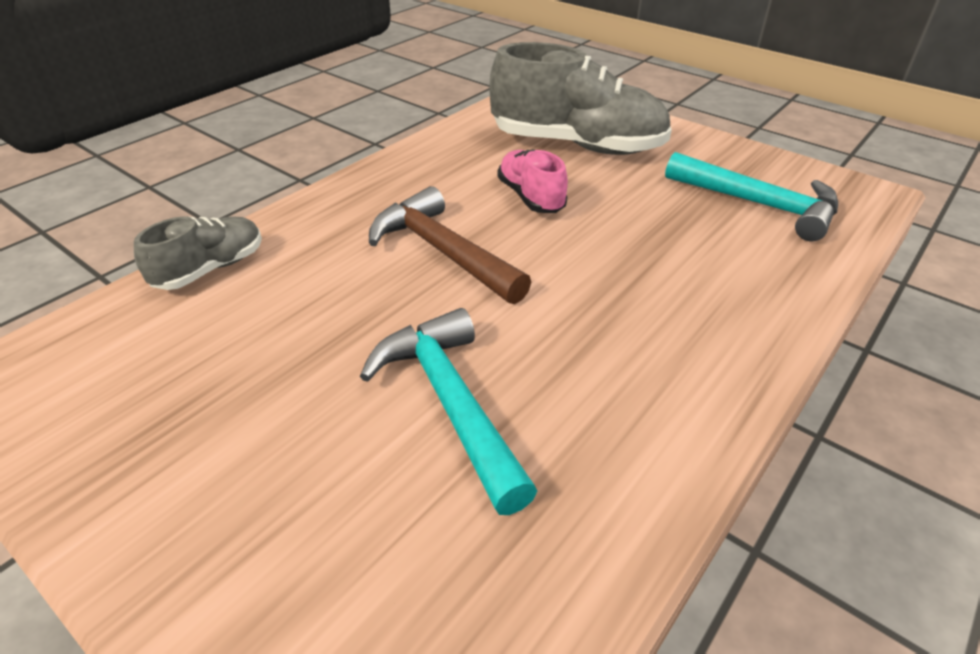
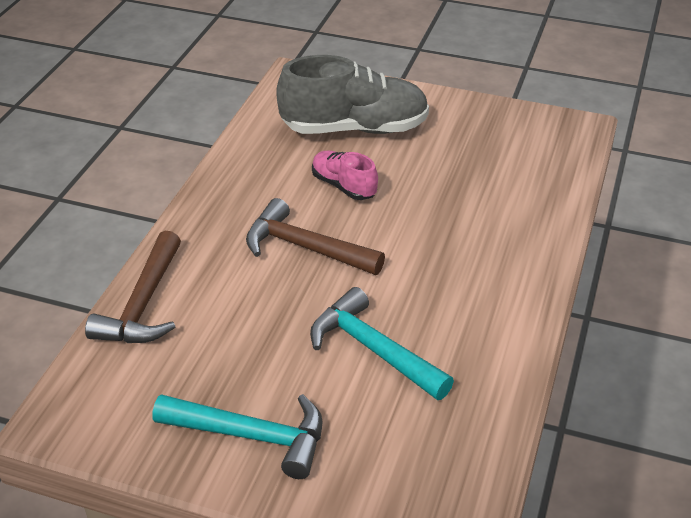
camera: 20 degrees left, 0 degrees up
(210, 269) = (143, 304): grey shoe -> brown hammer
(759, 204) = (508, 154): turquoise hammer -> turquoise hammer (252, 436)

